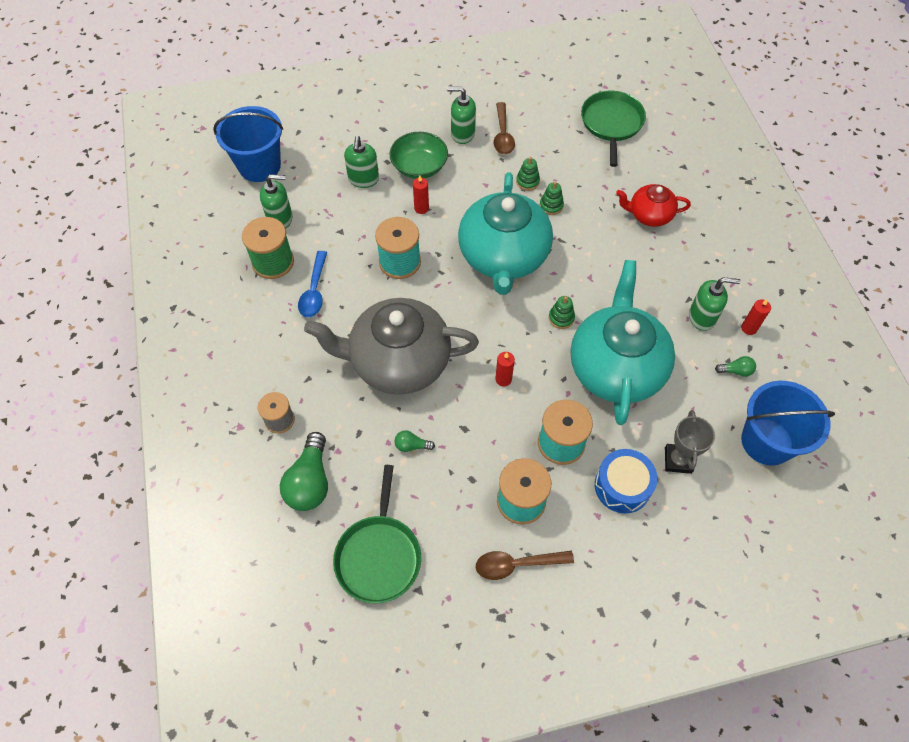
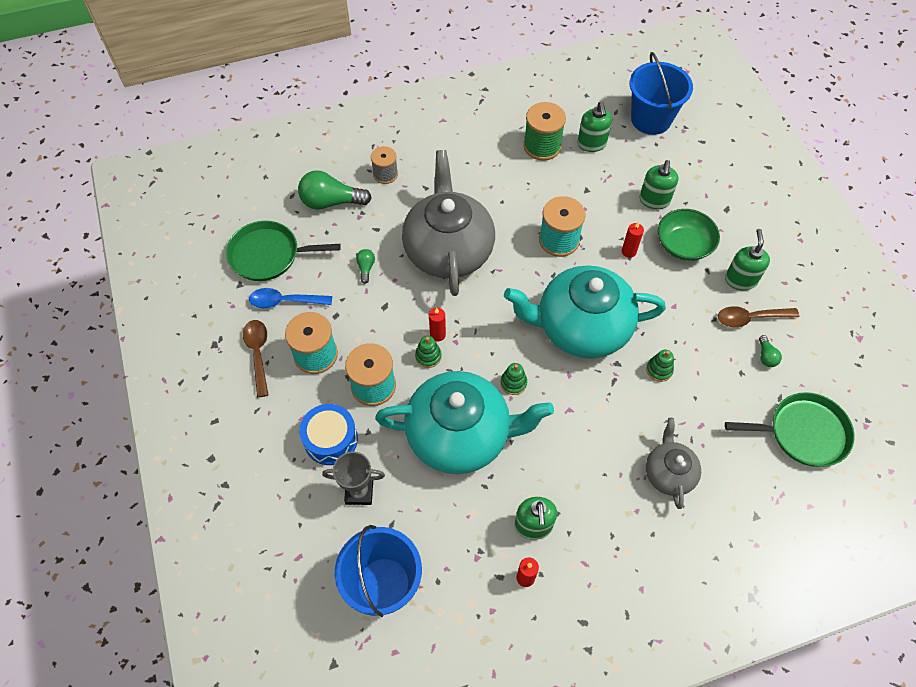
camera: 85 degrees right, 0 degrees up
(314, 291) = (515, 180): blue spoon -> blue spoon (285, 301)
(363, 179) = (654, 200): green soap dispenser -> green soap dispenser turned 75 degrees counterclockwise
(527, 181) = (688, 345): green stacking toy -> green stacking toy (428, 356)
(649, 215) = (668, 473): red teapot -> grey teapot
(736, 371) = (467, 558): green light bulb -> green light bulb (766, 356)

